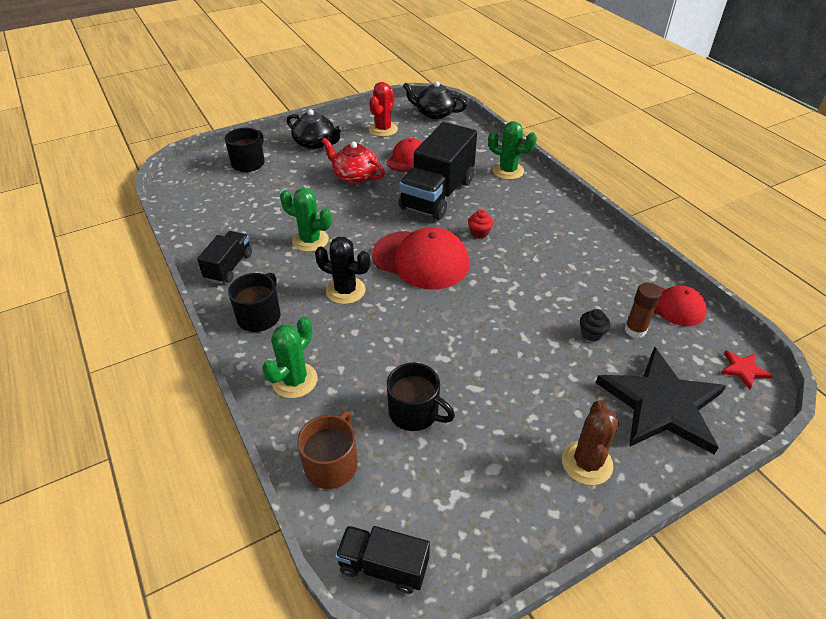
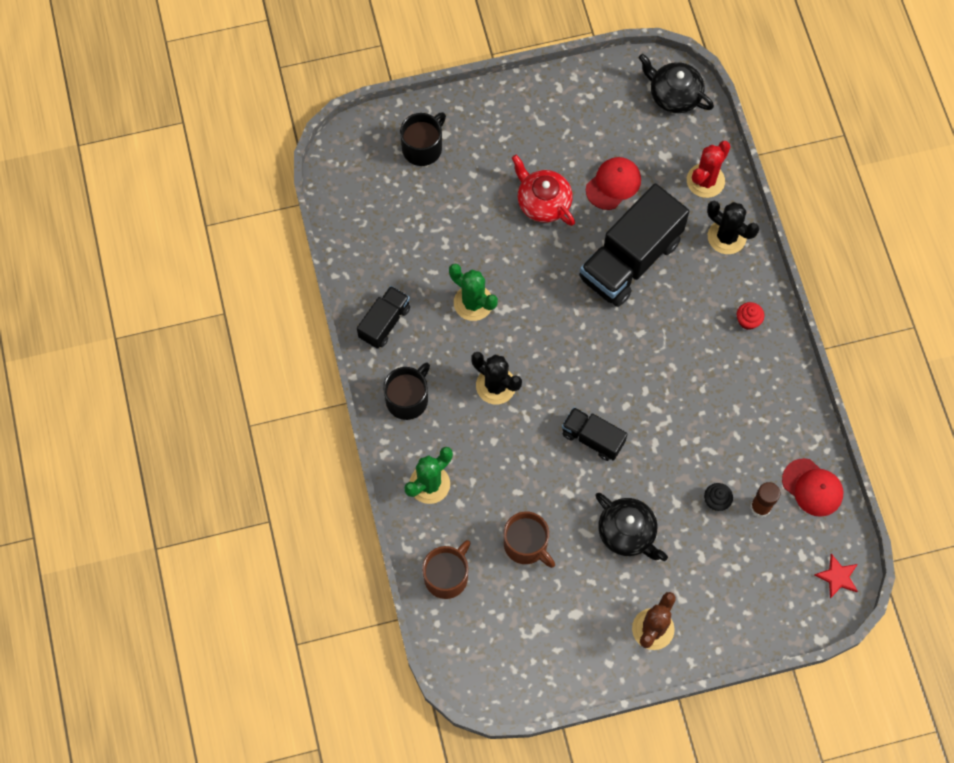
camera: 15 degrees right, 25 degrees up
(315, 143) = (508, 125): black teapot -> black teapot (627, 532)
(383, 129) = (598, 115): red cactus -> red cactus (705, 181)
(383, 566) = (468, 669): black truck -> black truck (592, 438)
(415, 412) = (526, 544): black mug -> brown mug
(421, 260) = (582, 361): red cap -> none
(479, 233) = (656, 336): red cupcake -> red cupcake (748, 321)
(508, 171) = (726, 237): green cactus -> black cactus
(661, 404) = (743, 592): black star -> none

